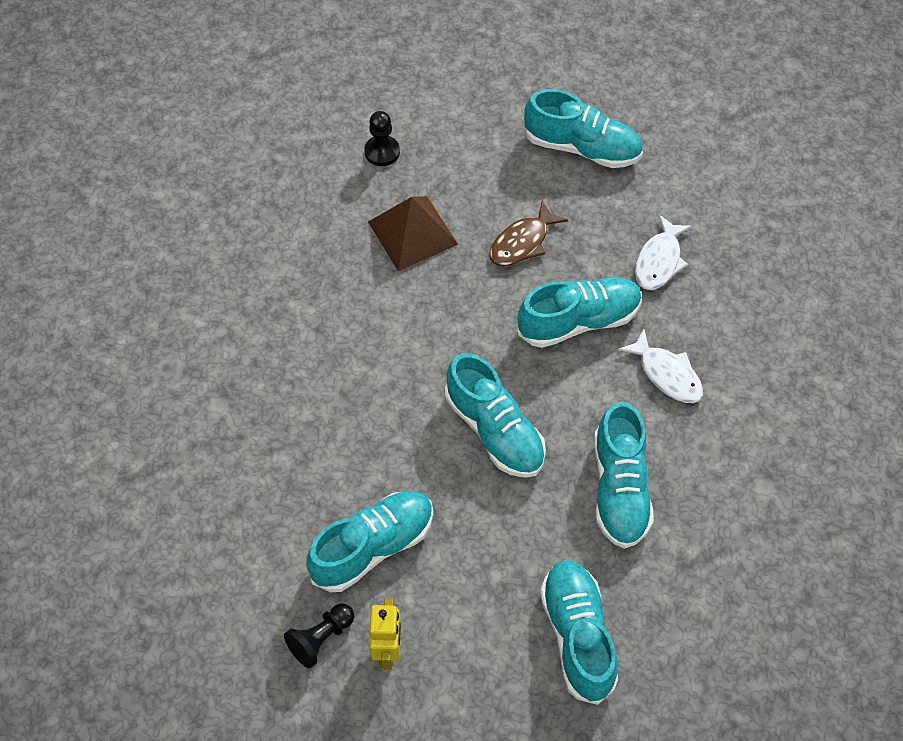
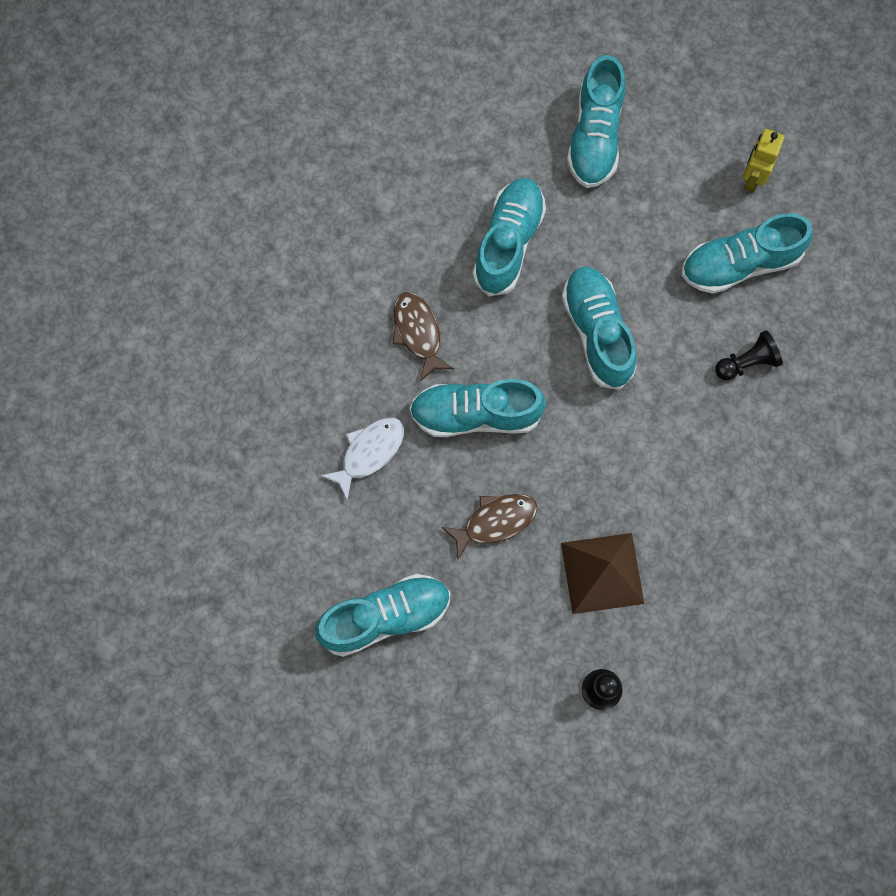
camera: 160 degrees left, 15 degrees up
(321, 639) = (805, 203): black pawn -> black pawn (747, 363)
(582, 147) = (385, 617): turquoise shoe -> turquoise shoe turned 120 degrees clockwise
(667, 374) = (418, 333): white fish -> brown fish

